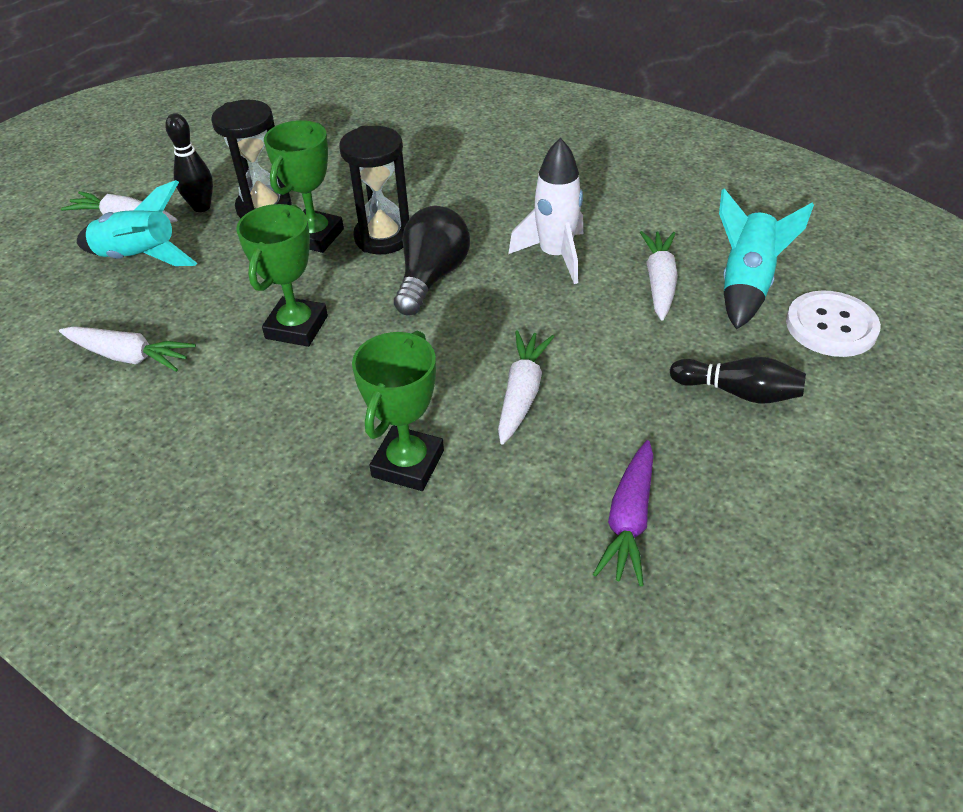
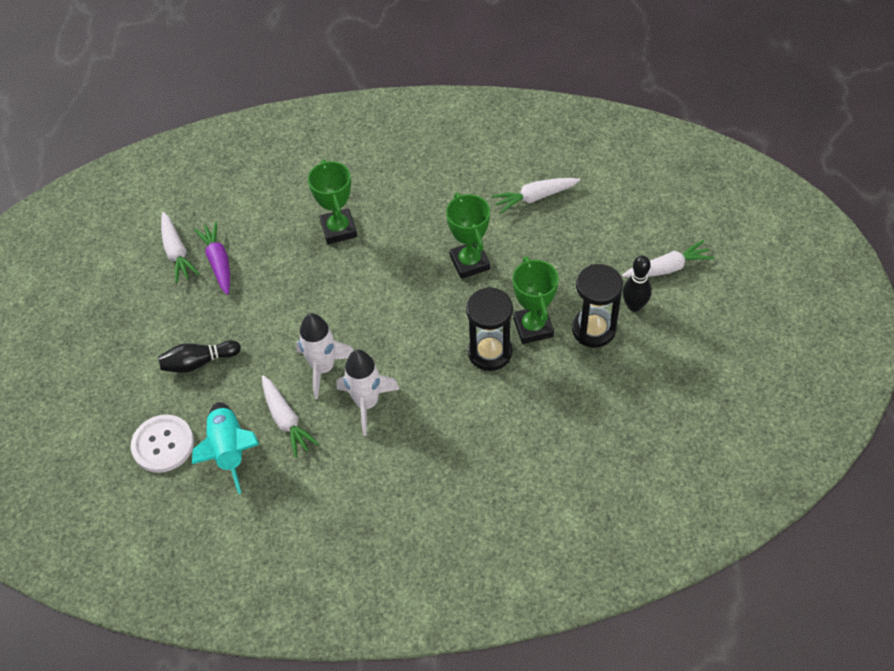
camera: 145 degrees right, 10 degrees up
(139, 258) = (616, 249): turquoise rocket -> none
(432, 277) = (428, 340): black light bulb -> none
(522, 393) = (313, 295): white carrot -> white carrot (176, 252)
(576, 308) = (323, 368): none -> white rocket

